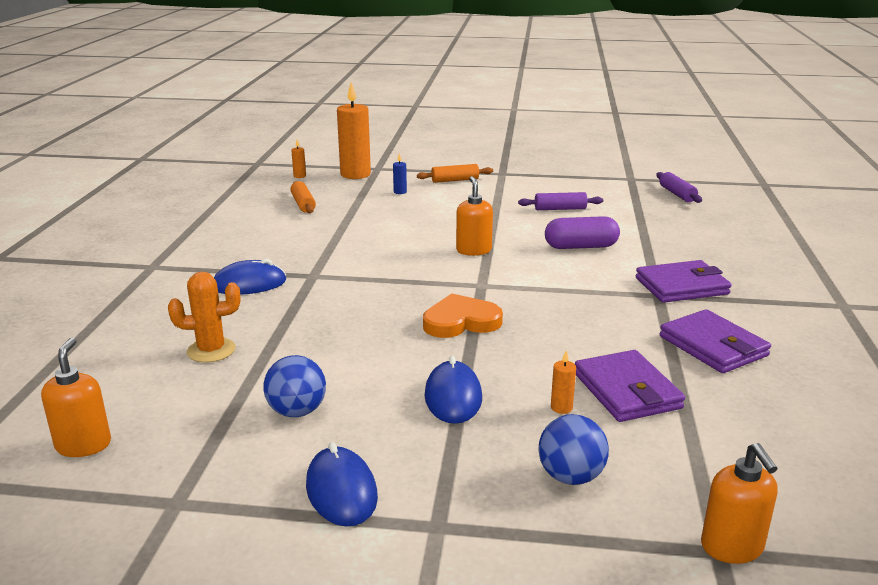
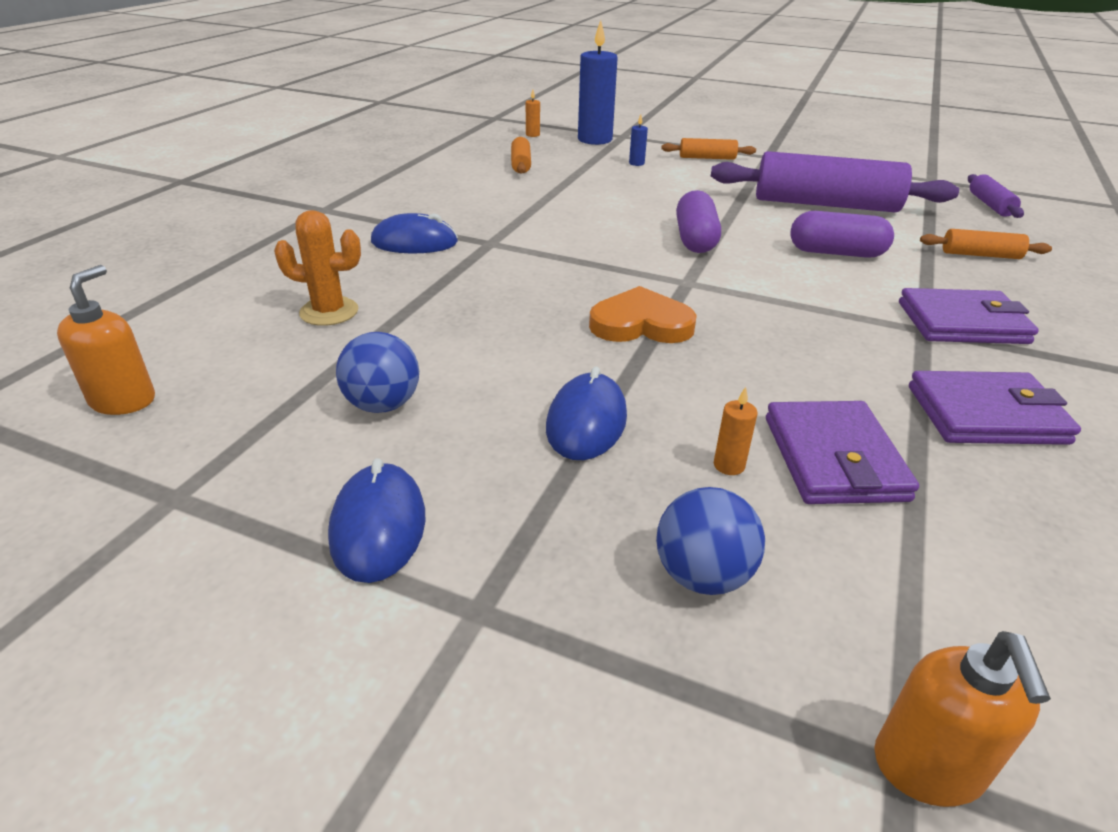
camera: 15 degrees right, 10 degrees up
(355, 174) = (595, 140): orange candle -> blue candle
(473, 250) = (695, 239): orange soap dispenser -> purple capsule
(560, 209) = (825, 204): purple rolling pin -> purple rolling pin, size x2.18
(680, 234) = (980, 255): none -> orange rolling pin
(713, 346) = (986, 415): purple wallet -> purple wallet turned 75 degrees counterclockwise

